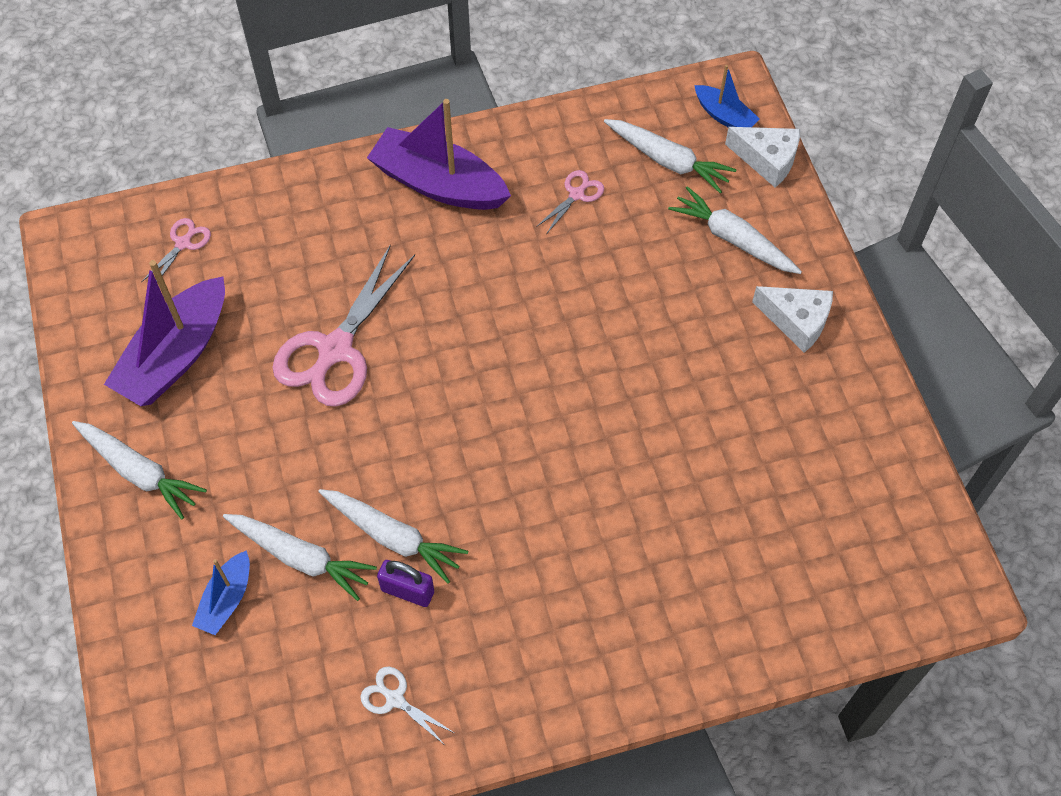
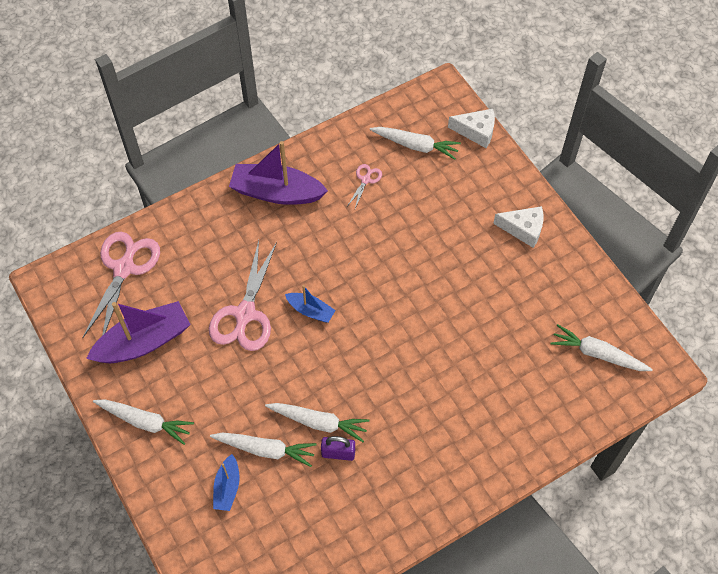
camera: 15 degrees left, 0 degrees up
(176, 355) = (144, 342): purple boat -> purple boat turned 135 degrees counterclockwise
(183, 243) = (124, 268): pink scissors -> pink scissors, size x2.17
(395, 699) = (351, 521): white scissors -> none
(724, 116) = (442, 109): blue boat -> blue boat (310, 311)
(732, 239) = (470, 186): white carrot -> white carrot (597, 354)

